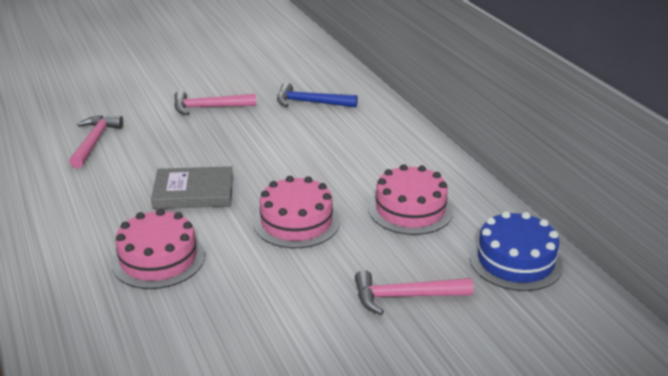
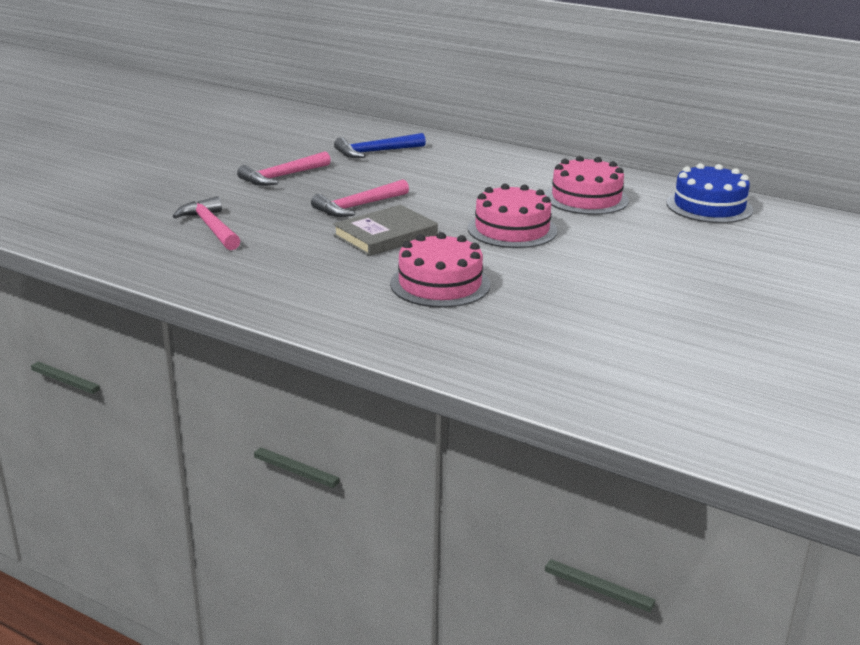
camera: 35 degrees left, 5 degrees down
(404, 296) = (671, 247): pink hammer -> pink hammer (358, 206)

